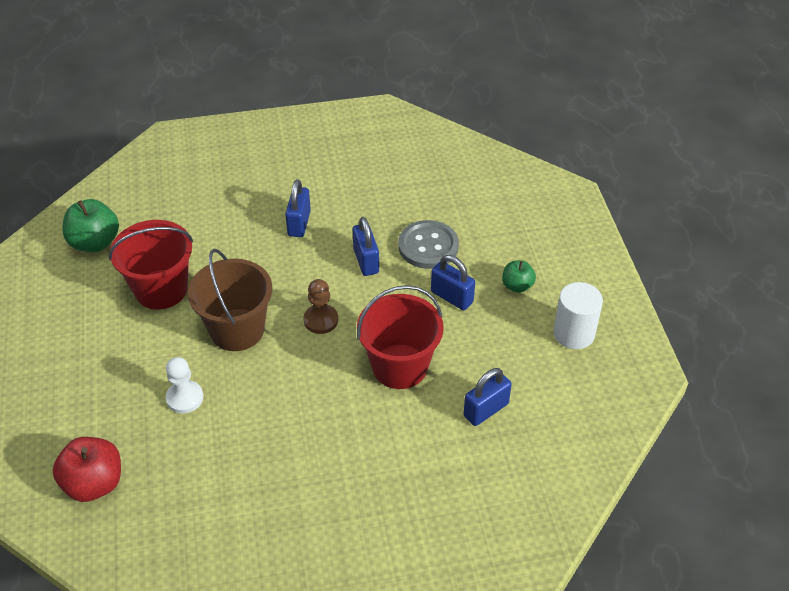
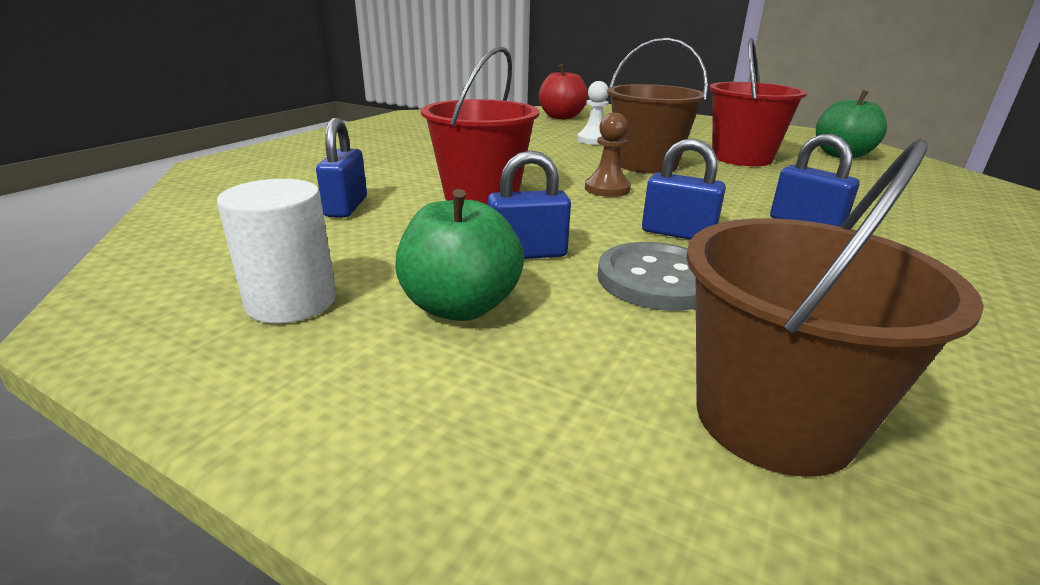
camera: 130 degrees right, 20 degrees down
(489, 192) = (773, 418): none -> brown bucket
(517, 286) = (460, 307): green apple -> green apple, size x1.69

